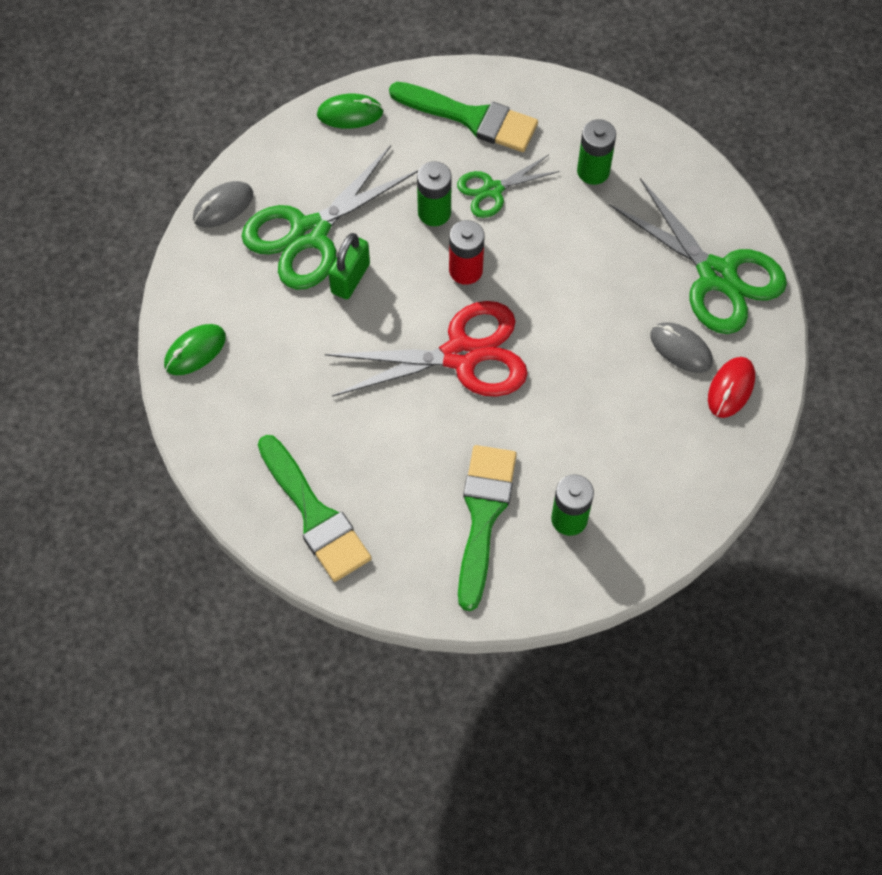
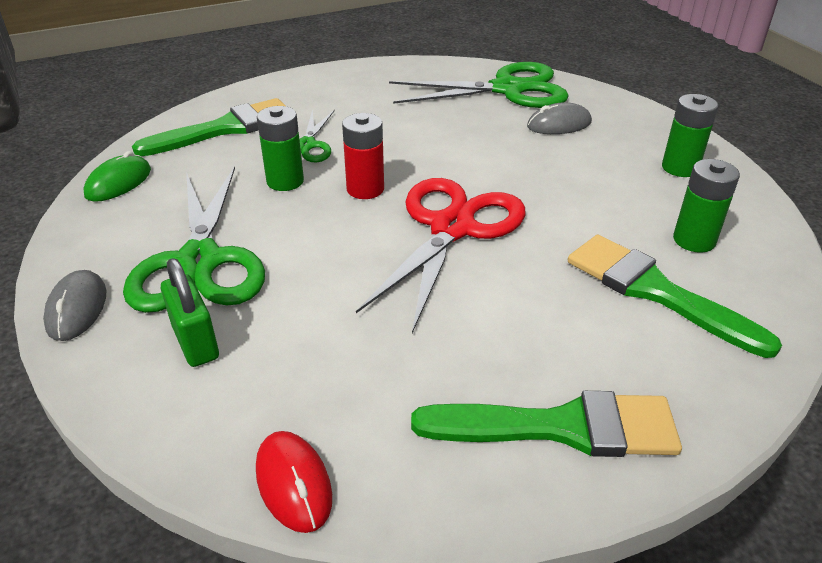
camera: 55 degrees left, 25 degrees down
(195, 351) = (219, 429): green mouse -> none
(350, 278) = (286, 258): green padlock -> green padlock (195, 342)
(593, 171) = (353, 100): green battery -> green battery (680, 168)
(731, 388) = (616, 118): red mouse -> red mouse (293, 483)

